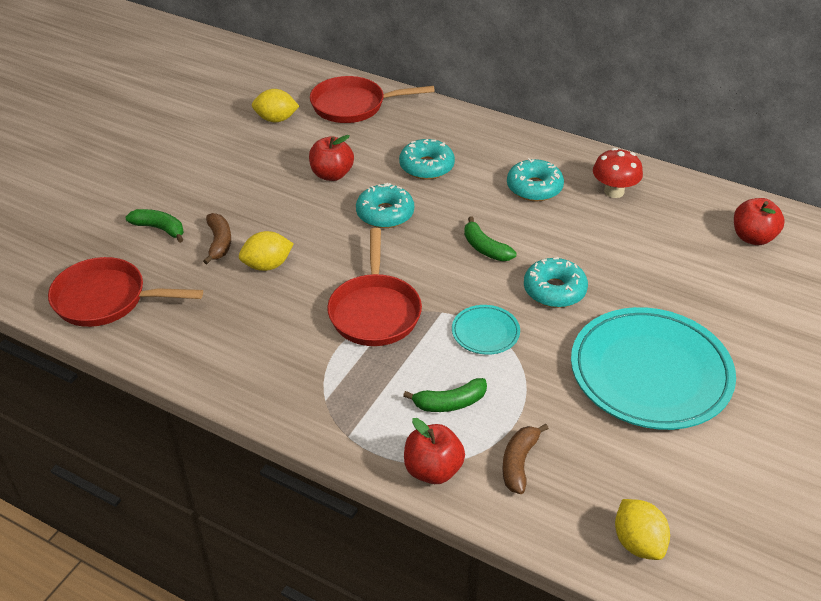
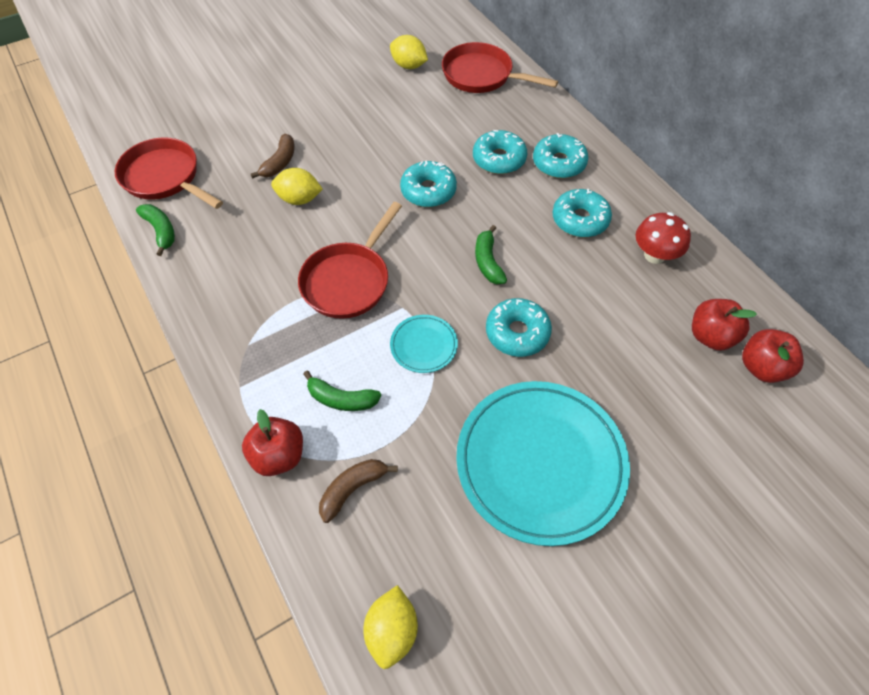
camera: 30 degrees right, 15 degrees up
(160, 229) = (247, 132): green banana -> green banana (161, 231)
(332, 174) = (413, 135): red apple -> red apple (710, 336)
(481, 152) = (559, 163): none -> turquoise donut

